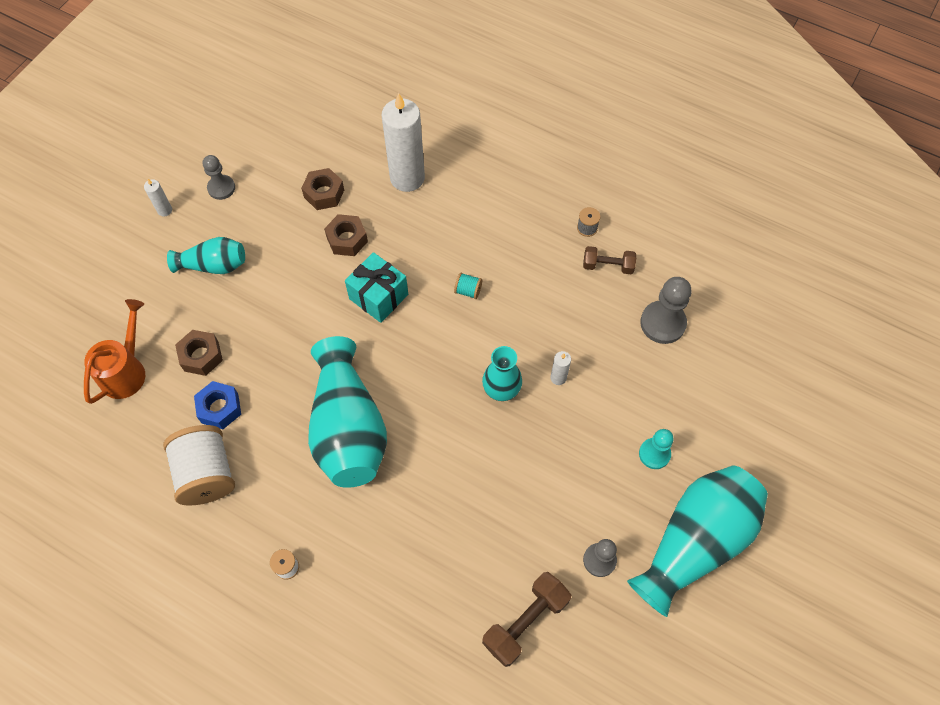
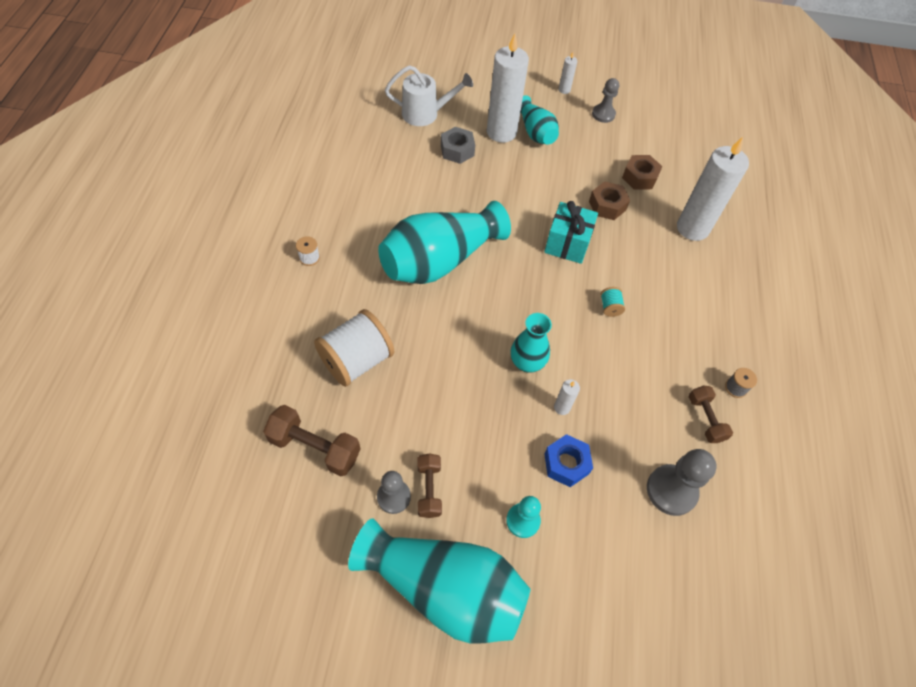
camera: 65 degrees right, 5 degrees down
(126, 370) = (426, 114): orange watering can -> white watering can
(196, 300) = (501, 132): none -> white candle
(201, 356) = (457, 150): brown nut -> grey nut
(206, 474) = (365, 185): white spool -> white spool (356, 360)
(220, 408) = (420, 175): blue nut -> blue nut (566, 463)
(602, 525) = (429, 489): none -> brown dumbbell

